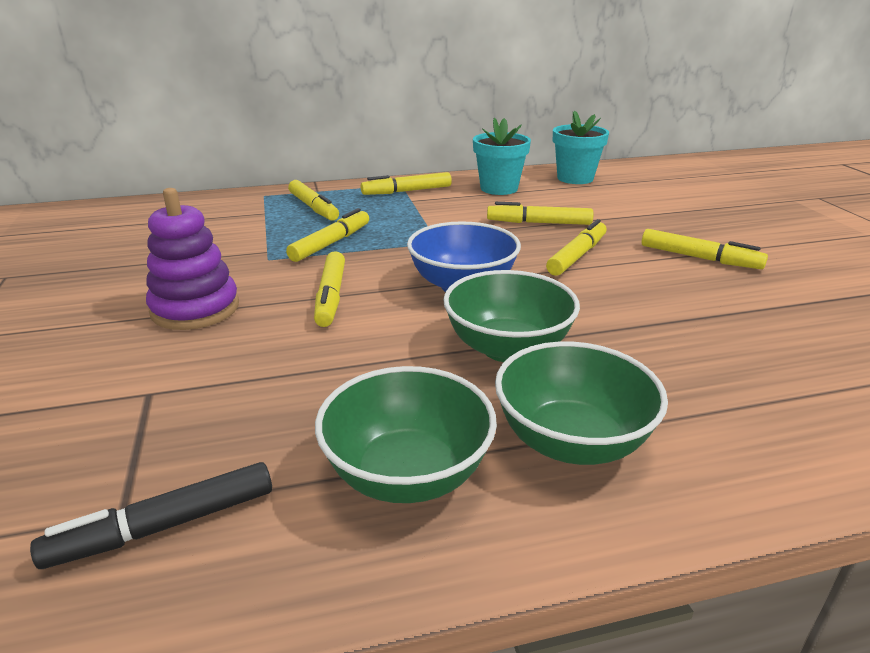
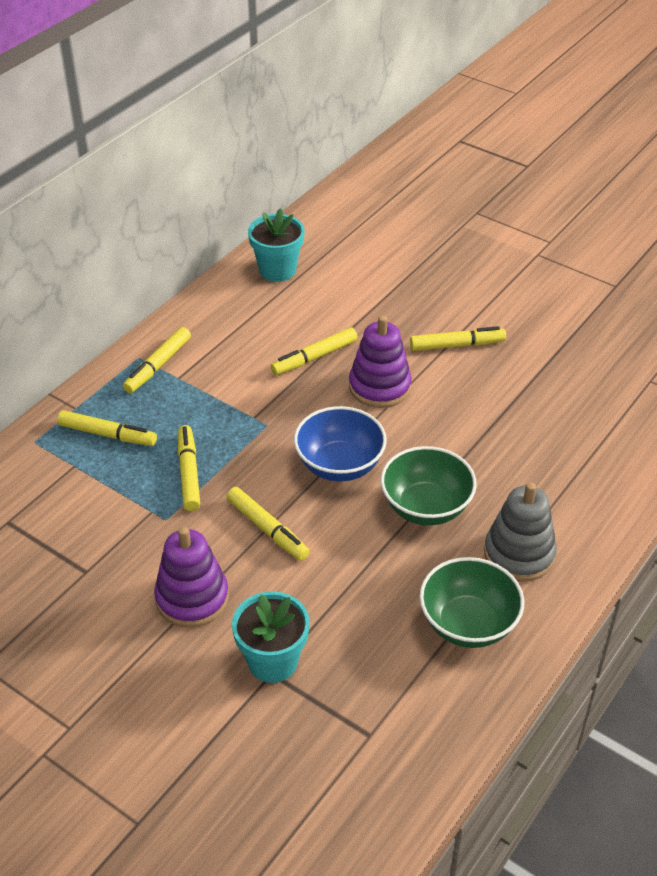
camera: 40 degrees left, 15 degrees up
(164, 526) = (398, 725): black marker -> none
(499, 188) = (231, 320): turquoise flower pot -> turquoise flower pot (272, 661)
(571, 441) = (519, 554): green bowl -> grey stacking toy
(577, 256) = (379, 387): yellow marker -> purple stacking toy

